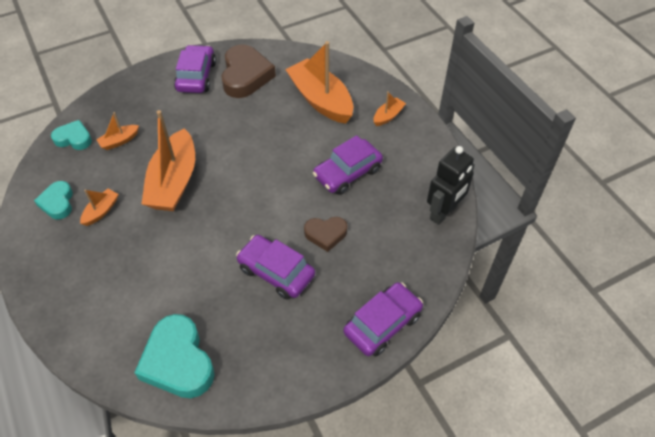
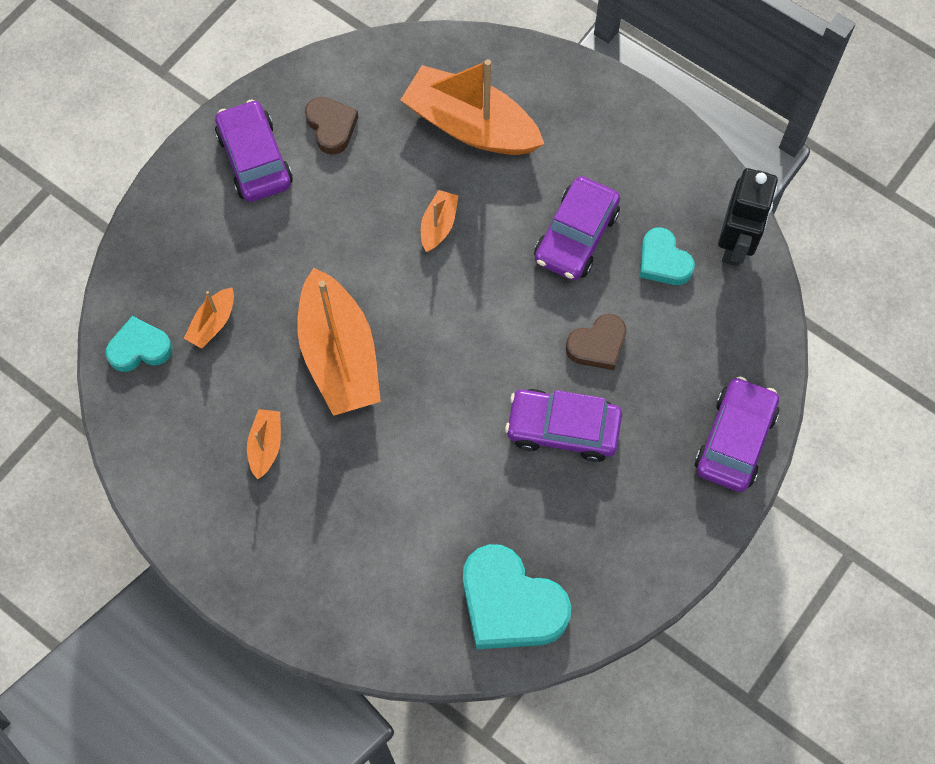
camera: 25 degrees left, 15 degrees up
(57, 203) = (193, 461): turquoise heart -> turquoise heart (663, 261)
(245, 76) = (331, 127): brown heart -> brown heart, size x0.58
(388, 116) = (584, 114): orange boat -> orange boat (438, 225)

